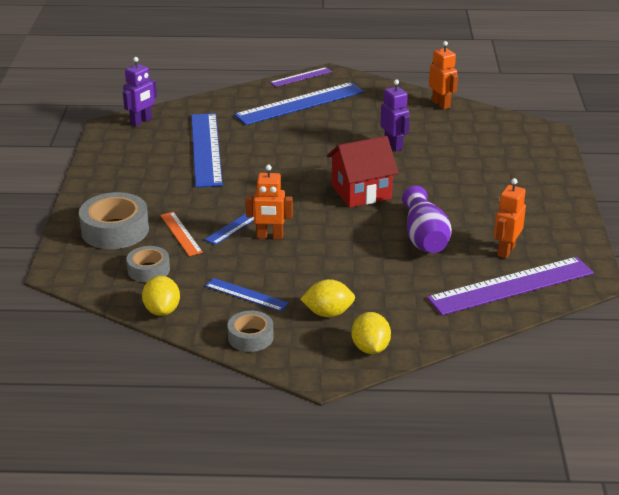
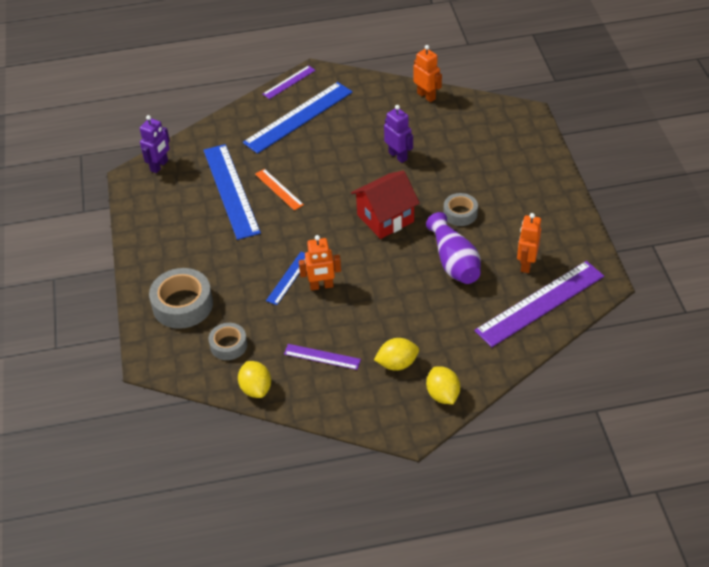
camera: 10 degrees left, 15 degrees up
(181, 233) = (242, 297): orange ruler -> orange ruler (279, 189)
(246, 295) = (322, 357): blue ruler -> purple ruler
(250, 337) = (340, 403): grey tape -> grey tape (460, 213)

